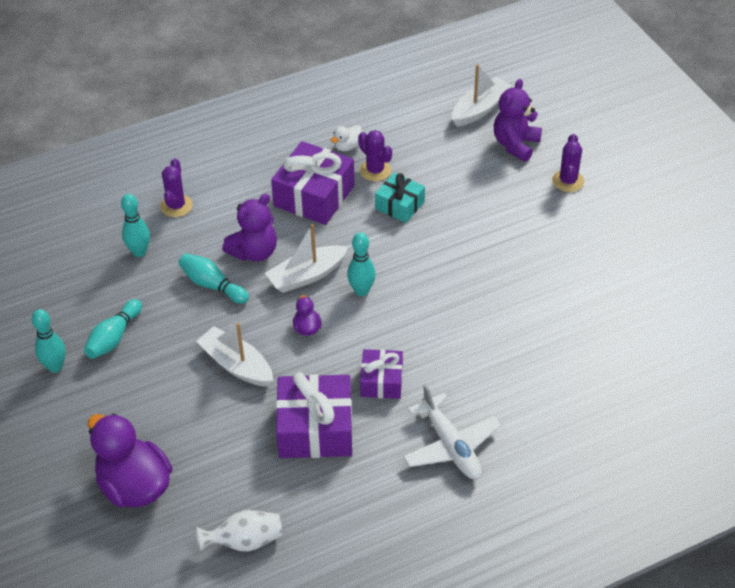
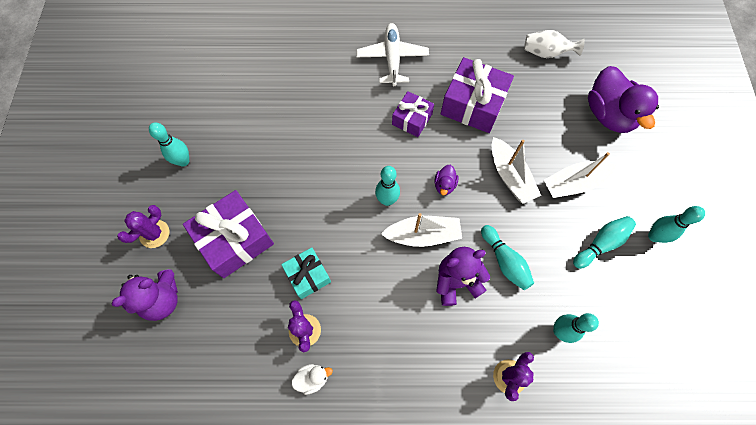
camera: 155 degrees left, 20 degrees up
(314, 196) = (376, 325): purple gift -> purple gift (235, 239)
(480, 109) = (157, 367): white boat -> white boat (573, 183)
(599, 243) = (183, 161): none -> turquoise bowling pin

